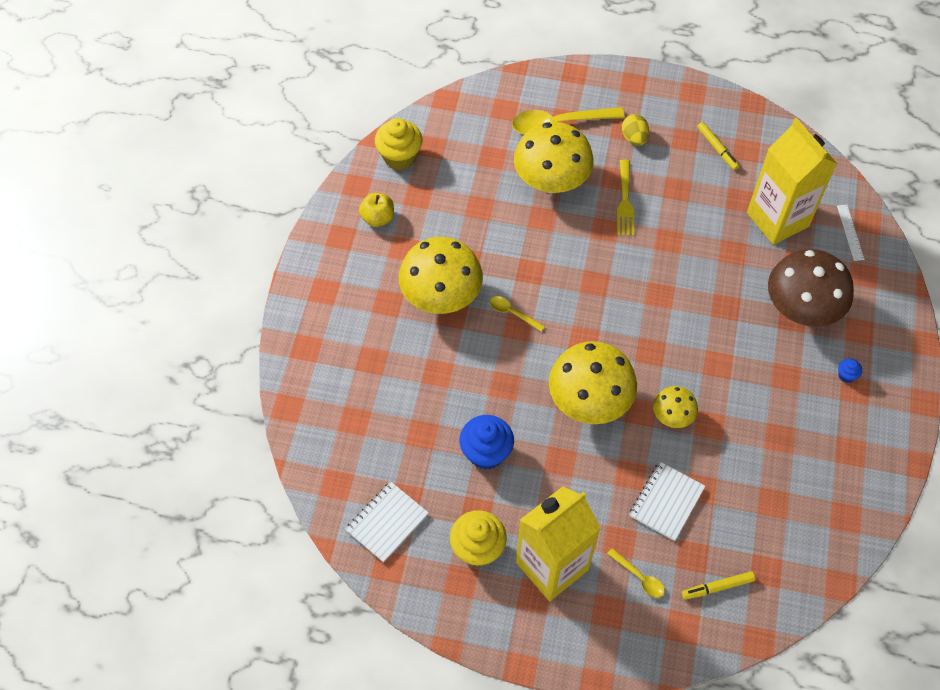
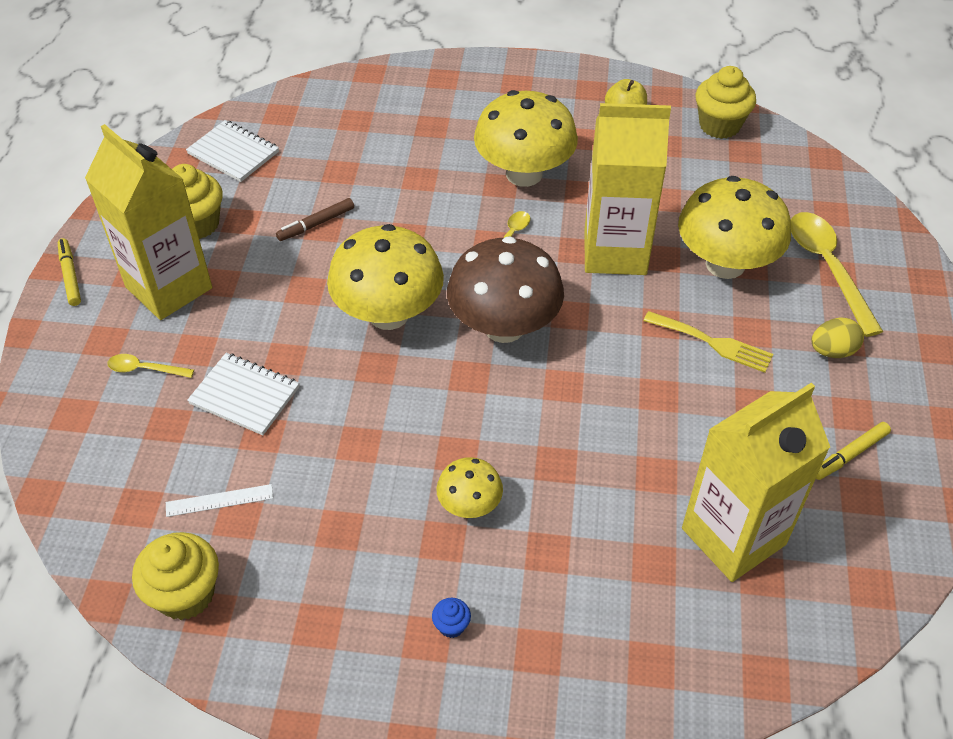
camera: 85 degrees right, 10 degrees down
(486, 453) = (316, 224): blue cupcake -> brown marker
(534, 246) = (615, 252): none -> yellow carton
(625, 202) = (713, 343): yellow fork -> yellow fork turned 150 degrees counterclockwise
(639, 577) = (145, 369): yellow spoon -> yellow spoon turned 60 degrees clockwise
(672, 416) = (370, 401): yellow mushroom -> yellow mushroom (469, 505)
(717, 587) = (121, 451): yellow marker -> yellow marker (70, 276)
(801, 309) = (567, 565): brown mushroom -> brown mushroom (504, 327)
(833, 532) = (185, 594): none -> yellow cupcake
(850, 232) = (735, 646): white ruler -> white ruler (219, 500)

